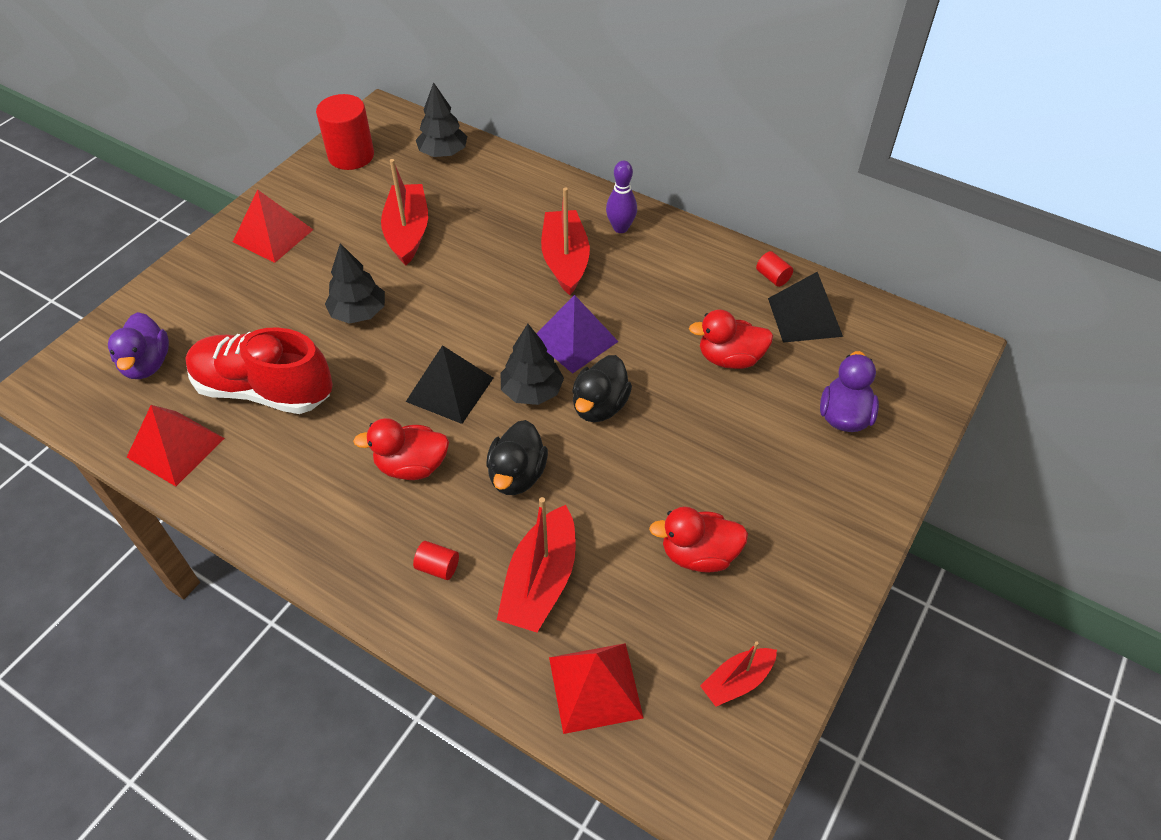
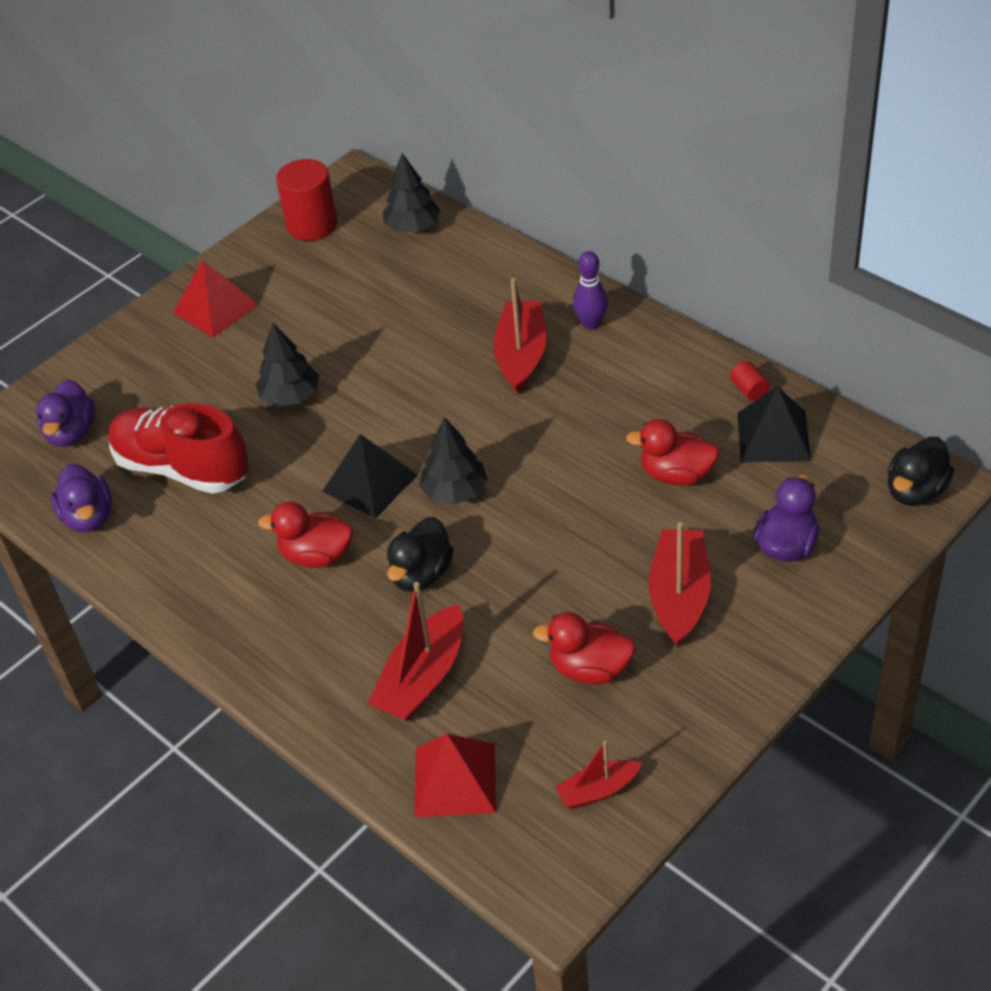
camera: 15 degrees right, 5 degrees down
(175, 447) = (89, 517): red pyramid -> purple duck
(407, 232) = (357, 314): red boat -> red boat (679, 596)
(438, 567) = (324, 654): red cylinder -> none
(574, 340) = (512, 442): purple pyramid -> none
(599, 406) = (522, 513): black duck -> black duck (915, 491)

